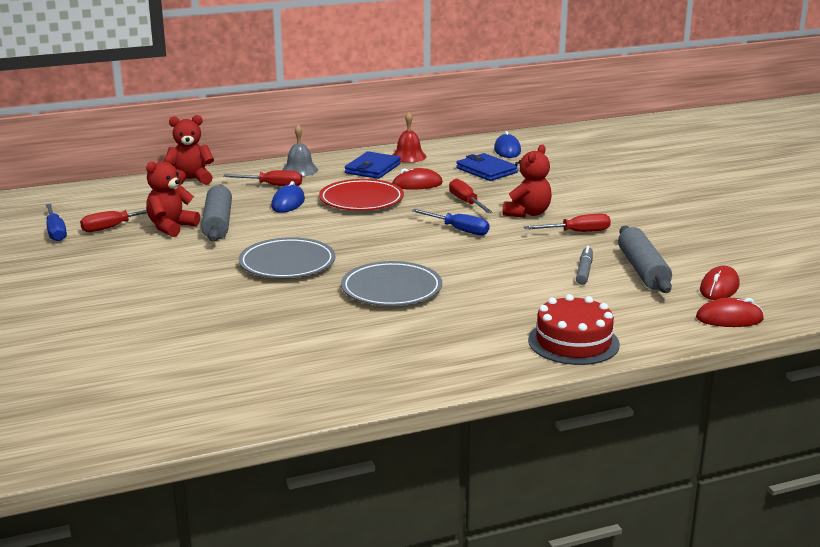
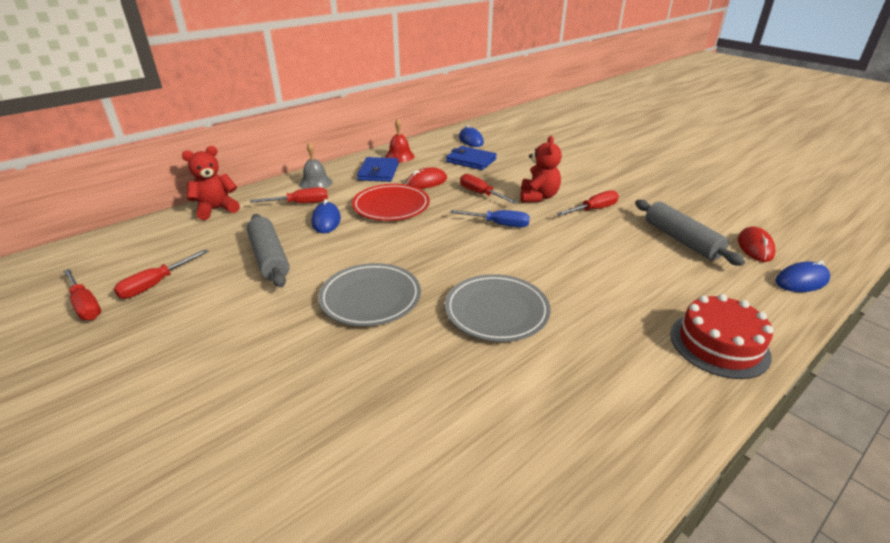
camera: 20 degrees left, 10 degrees up
(56, 232) = (85, 305): blue screwdriver -> red screwdriver
(171, 227) = (221, 272): red teddy bear -> none
(584, 271) = (639, 250): grey marker -> none
(729, 318) = (801, 281): red mouse -> blue mouse

